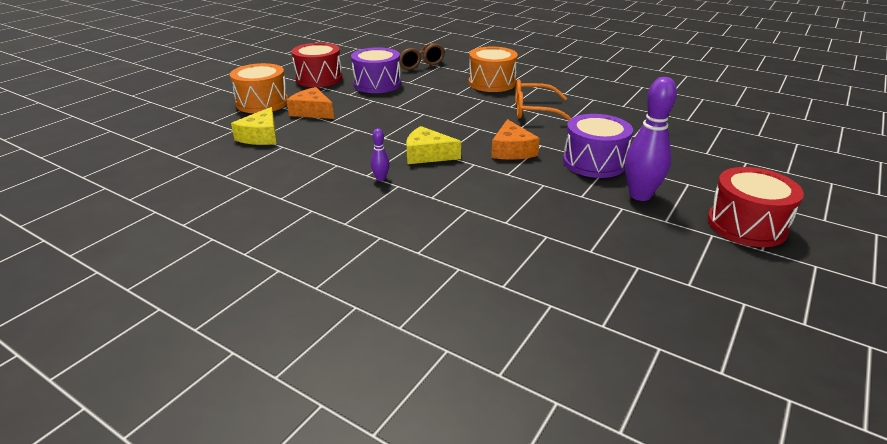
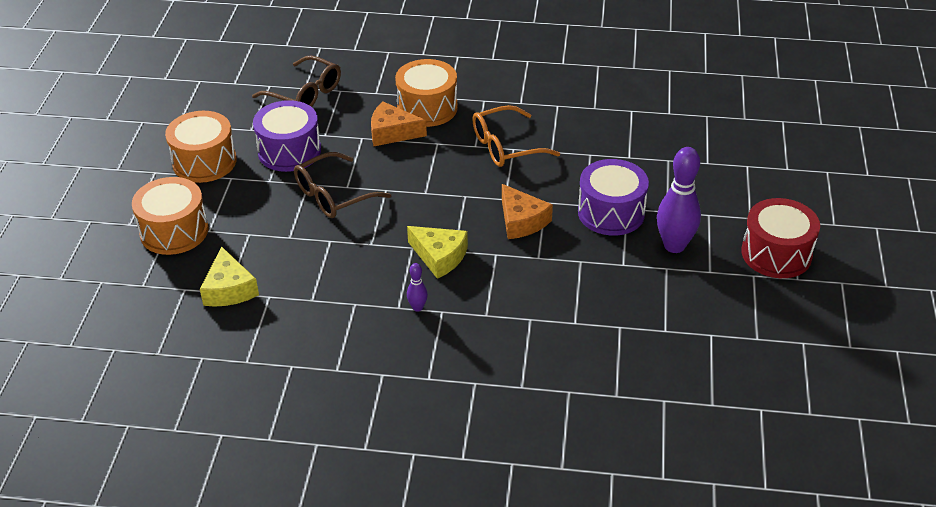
camera: 25 degrees left, 10 degrees up
(312, 112) = (252, 227): orange cheese -> orange cheese (392, 132)
(319, 78) = (204, 162): red drum -> orange drum
(383, 109) = (333, 195): none -> brown glasses
(427, 155) = (439, 256): yellow cheese -> yellow cheese turned 135 degrees counterclockwise

